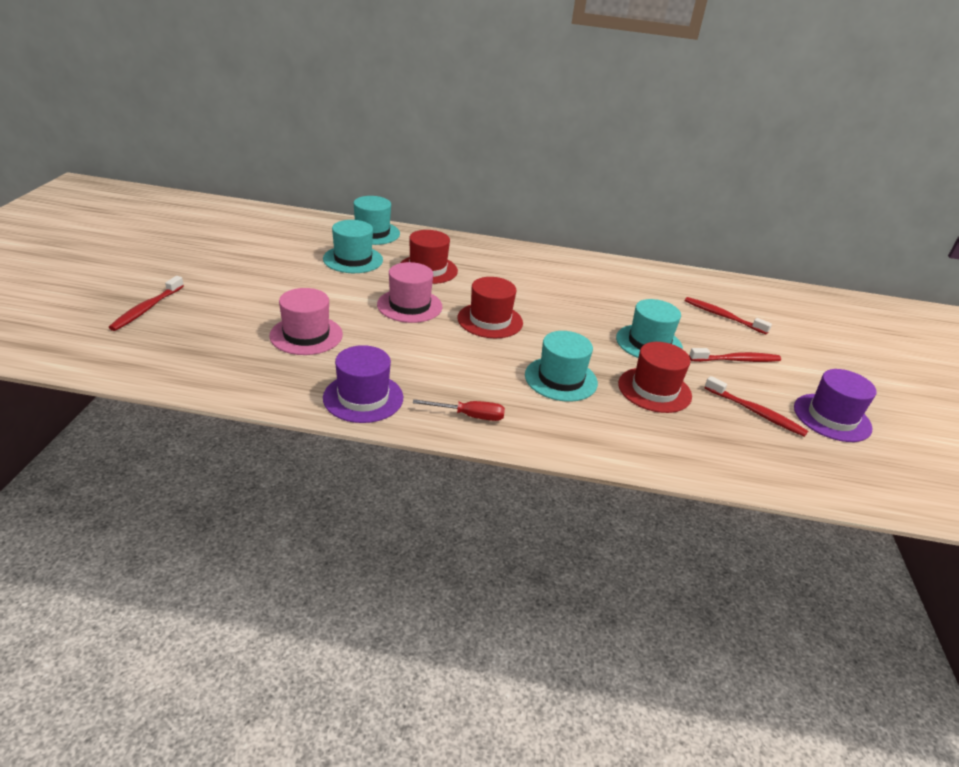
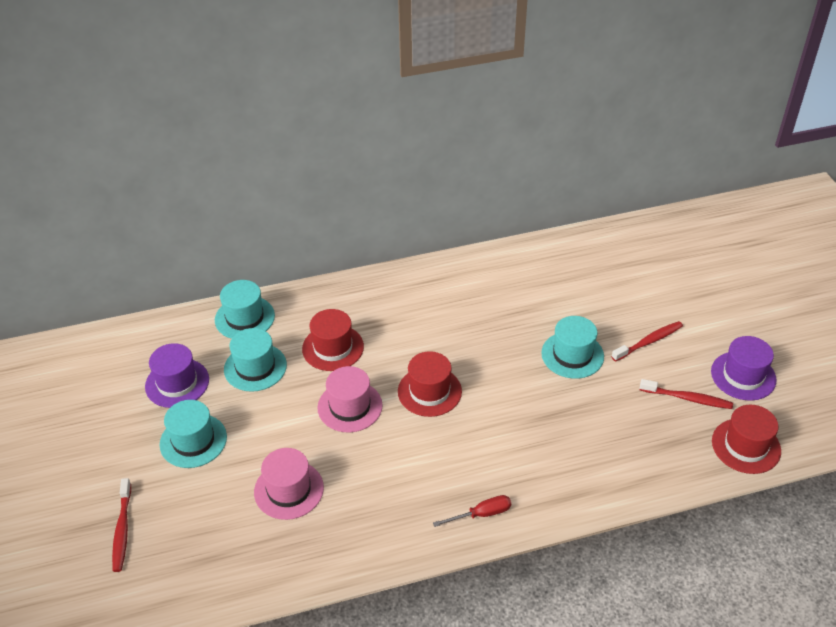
camera: 20 degrees left, 10 degrees up
(363, 397) = (387, 538): purple hat -> purple hat (177, 383)
(561, 379) = (526, 435): turquoise hat -> turquoise hat (193, 440)
(654, 390) = (603, 411): red hat -> red hat (746, 446)
(722, 316) = (615, 288): red toothbrush -> none

